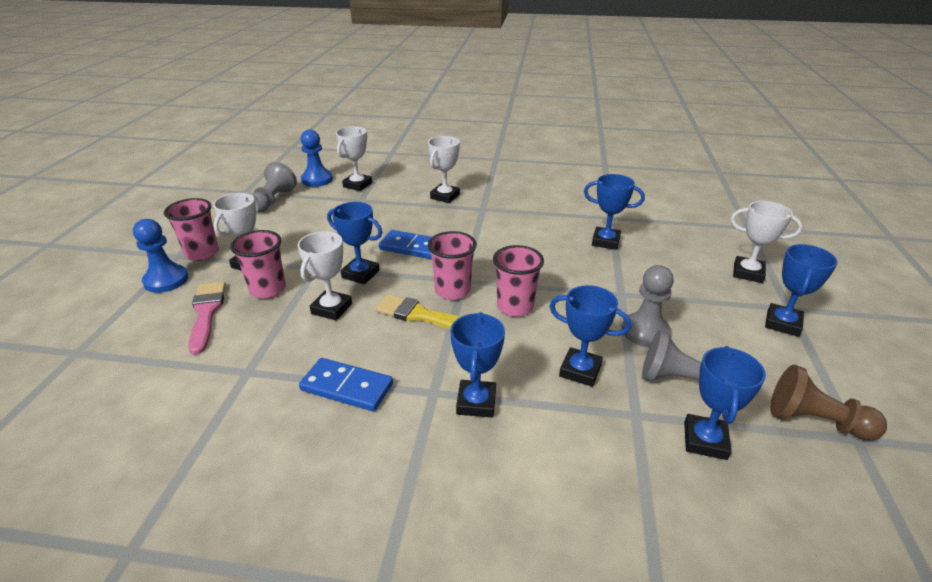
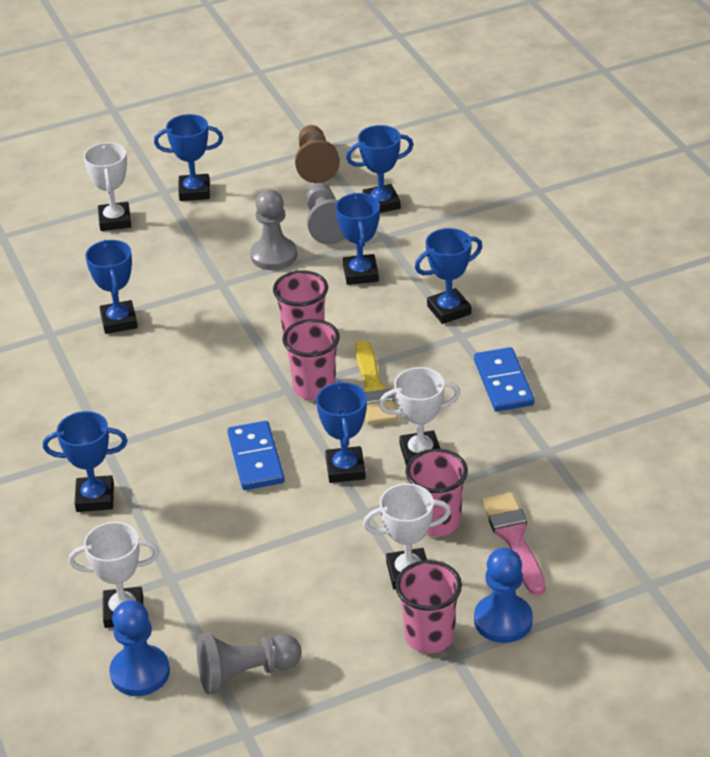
camera: 120 degrees left, 5 degrees up
(206, 313) = (514, 539): pink brush -> pink brush turned 120 degrees clockwise
(445, 196) = (95, 498): white trophy -> blue trophy

